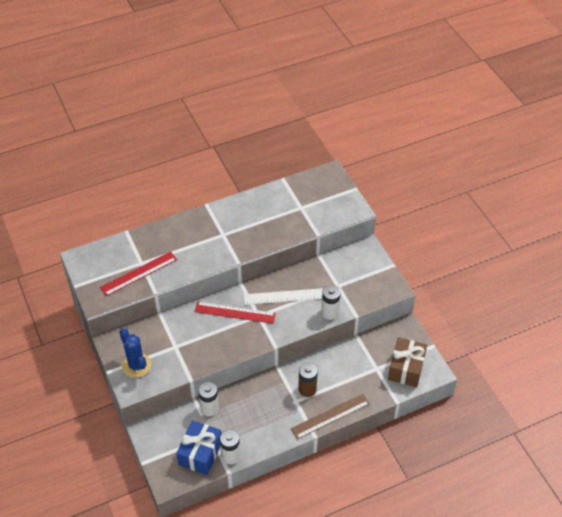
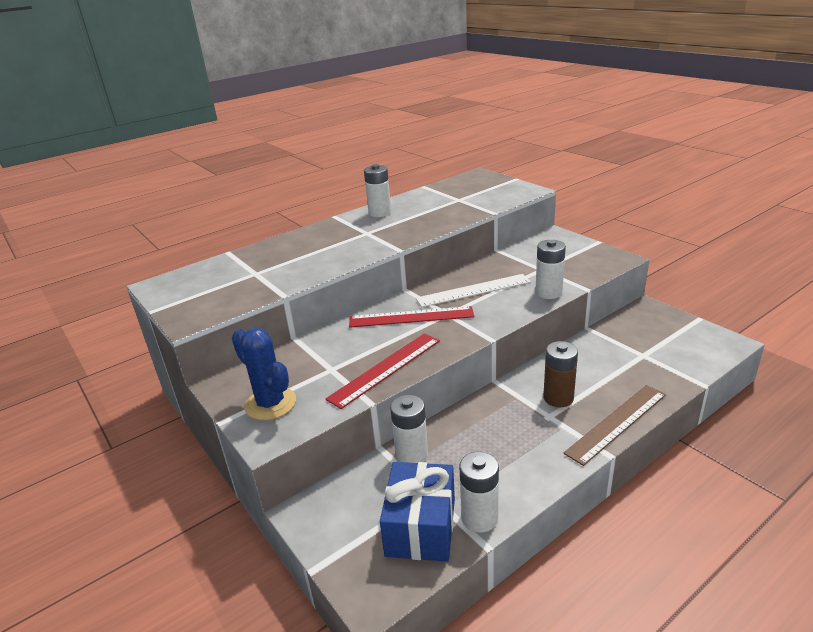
camera: 10 degrees left, 20 degrees down
(138, 273) = (253, 282): red ruler -> red ruler (385, 369)
(239, 210) = (379, 213): none -> white battery
(406, 368) = (685, 346): brown gift -> none

